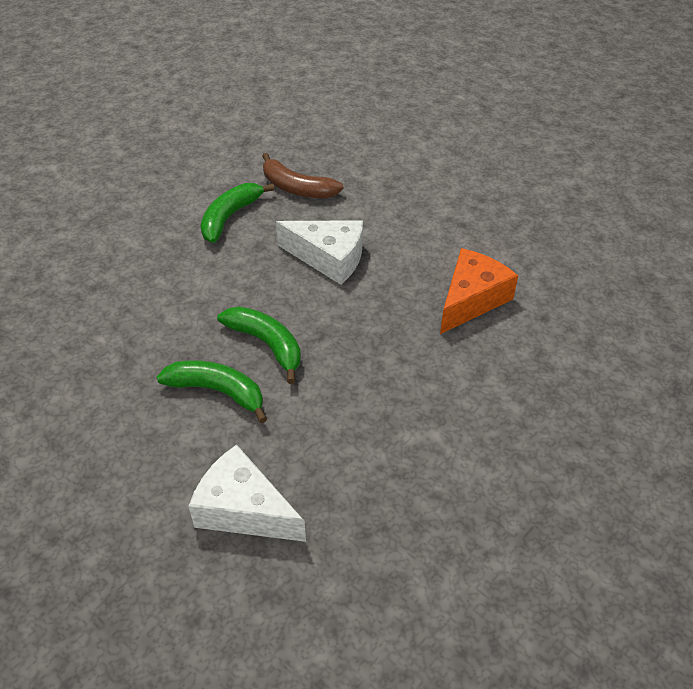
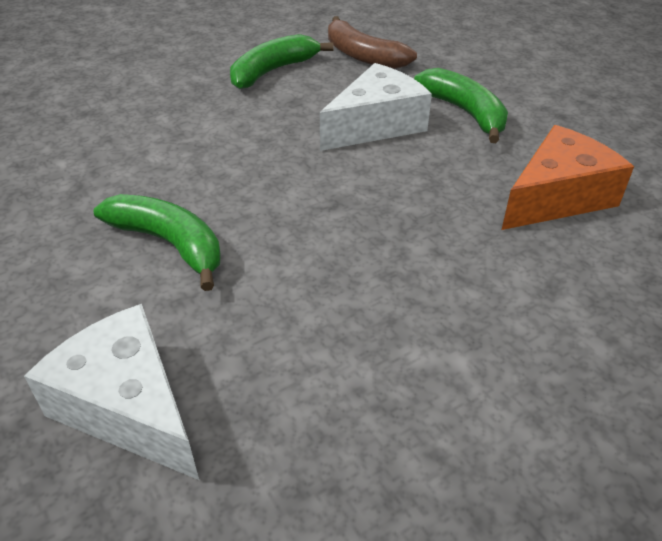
camera: 15 degrees right, 5 degrees down
(267, 344) = (259, 202): green banana -> green banana (465, 113)
(329, 258) = (376, 125): white cheese -> white cheese turned 75 degrees counterclockwise

